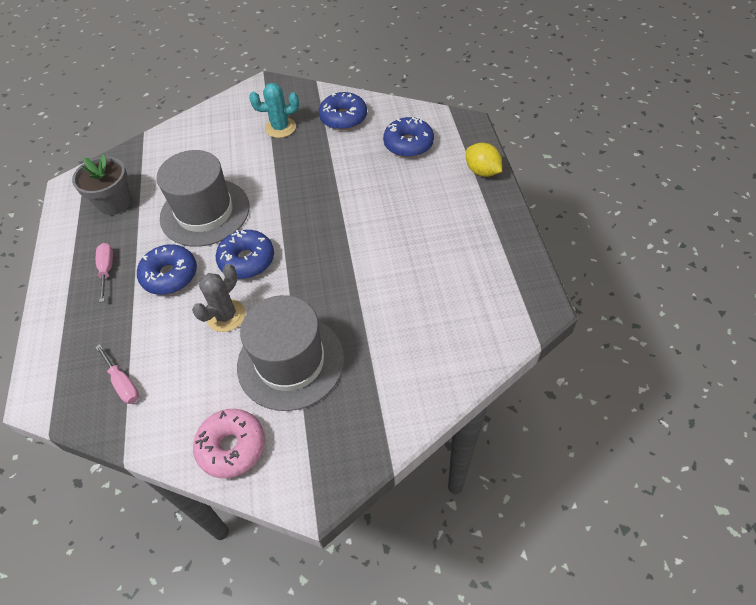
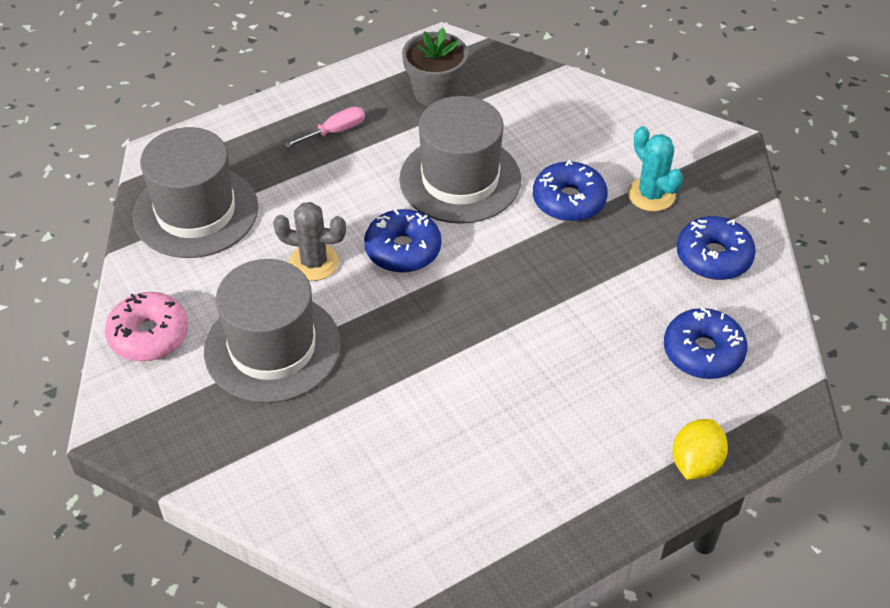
camera: 65 degrees right, 5 degrees down
(123, 383) = (196, 212): pink screwdriver -> grey hat
(170, 275) = (350, 188): blue donut -> blue donut (569, 200)

